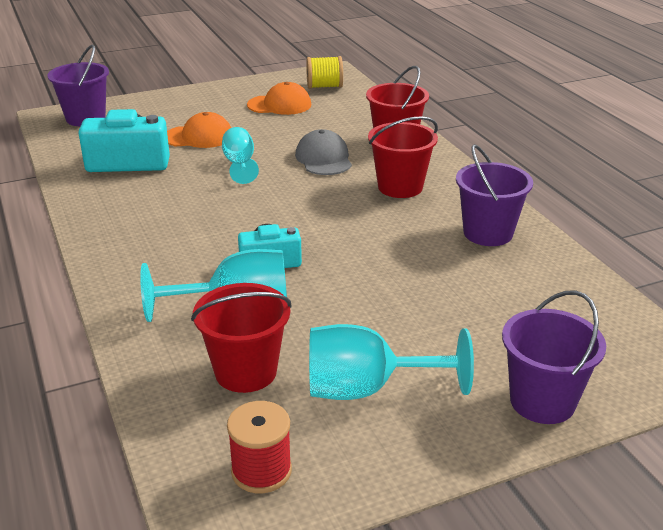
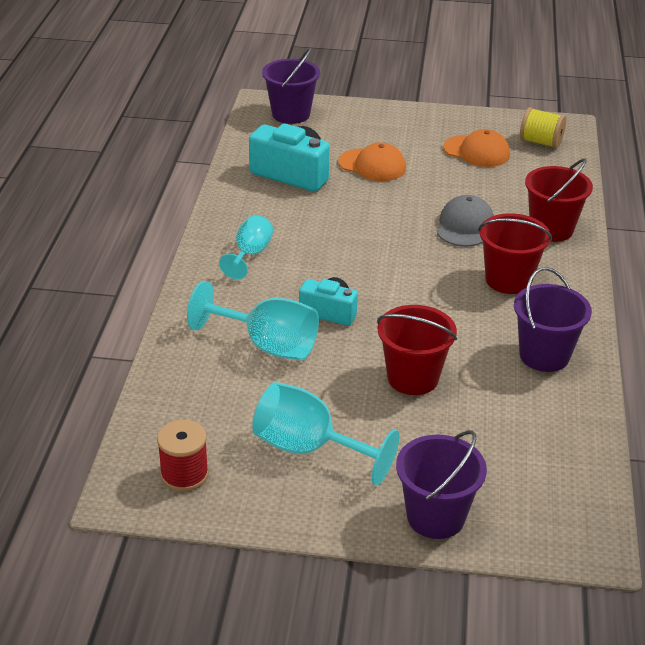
camera: 30 degrees right, 5 degrees up
(240, 164) = (384, 207): turquoise goblet -> turquoise goblet (250, 255)
(246, 372) = (233, 398): red bucket -> red bucket (413, 378)

